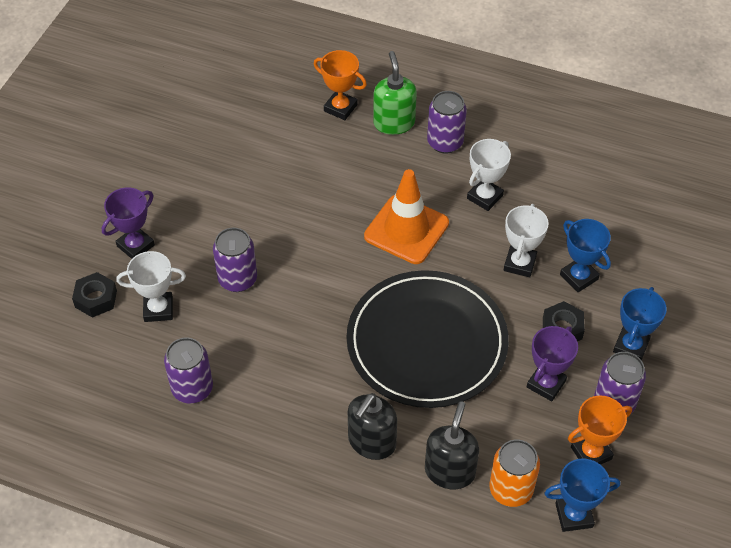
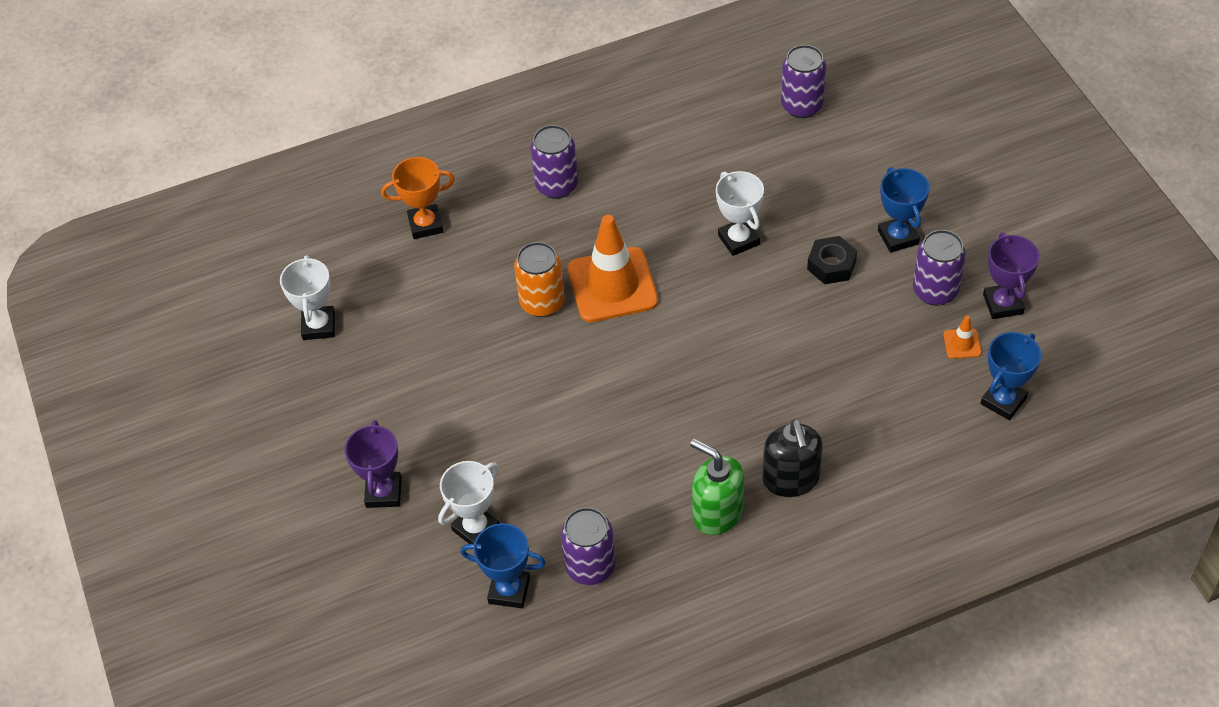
camera: 40 degrees left, 0 degrees up
(96, 299) = (405, 568): black nut -> none
(237, 279) = (516, 444): purple can -> purple can (801, 106)
(394, 123) = (491, 202): green soap dispenser -> green soap dispenser (717, 513)
(427, 342) = (740, 364): black plate -> none
(450, 471) = (877, 448): black soap dispenser -> none
(484, 197) = (645, 206): white trophy -> white trophy (318, 326)
(511, 489) = (937, 422): orange can -> orange can (542, 302)
(546, 384) = (869, 319): purple trophy -> purple trophy (1003, 304)
(579, 277) = (797, 213): blue trophy -> blue trophy (509, 590)
(591, 453) = (962, 344): orange trophy -> orange traffic cone

